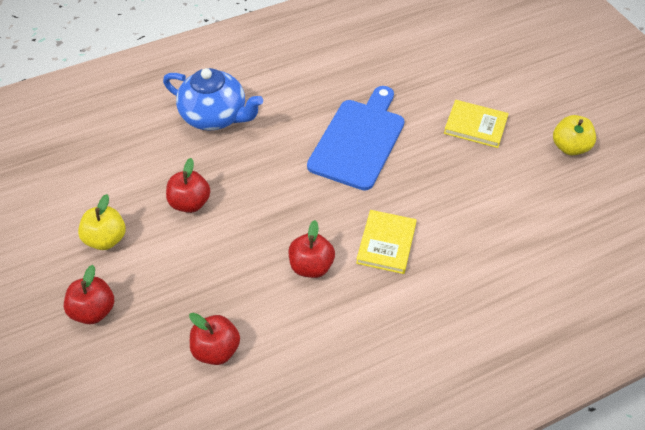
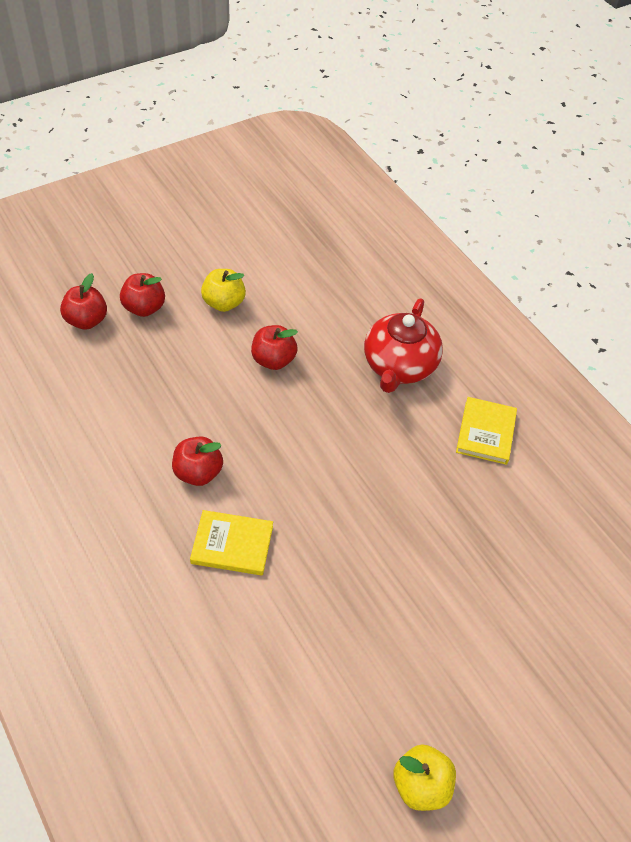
camera: 80 degrees right, 0 degrees up
(215, 116) = (399, 366): blue teapot -> red teapot
(216, 349) = (100, 402): red apple -> red apple (86, 320)
(358, 140) = (386, 510): blue cutting board -> none
(475, 126) = (439, 651): yellow book -> yellow book (486, 432)

